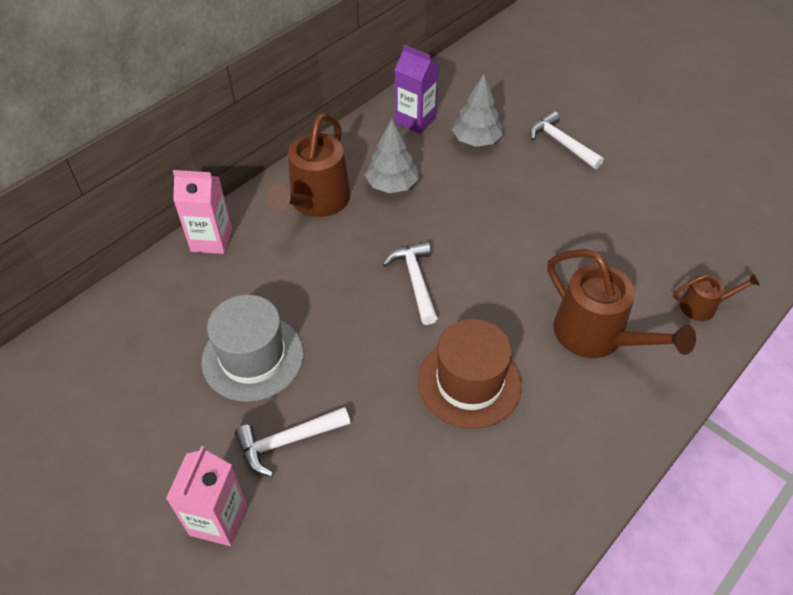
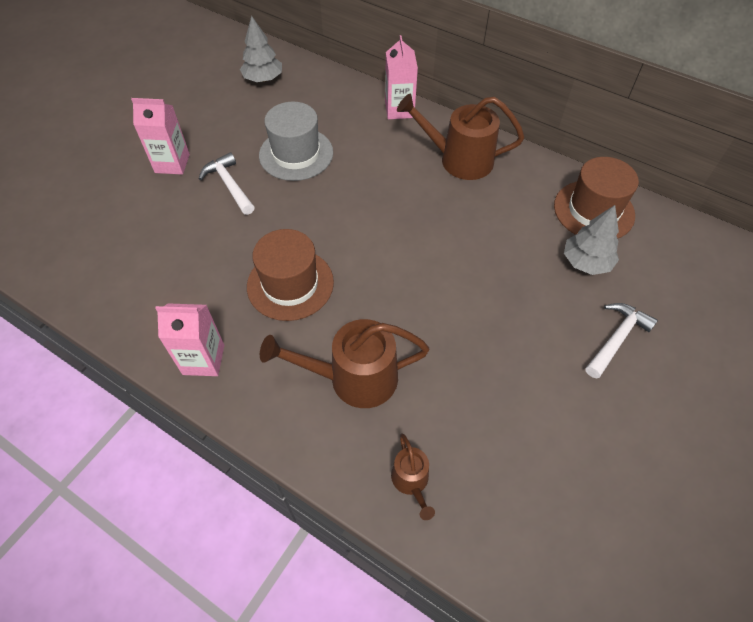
camera: 80 degrees right, 5 degrees up
(392, 185) = (497, 205): grey tree -> grey tree (263, 79)
(415, 120) = (593, 210): purple carton -> brown hat
(415, 281) = (389, 236): white hammer -> none
(568, 481) = (203, 359): none -> pink carton
(597, 336) = (353, 378): brown watering can -> brown watering can turned 45 degrees clockwise

